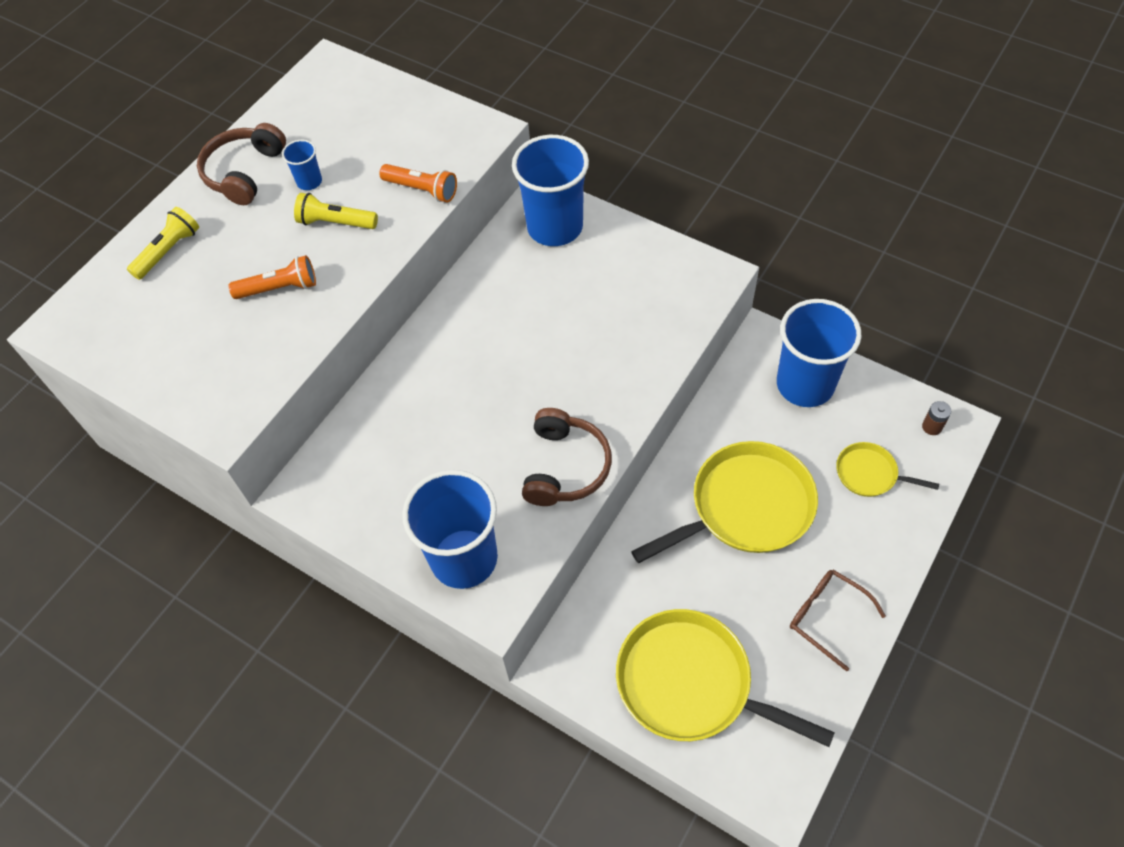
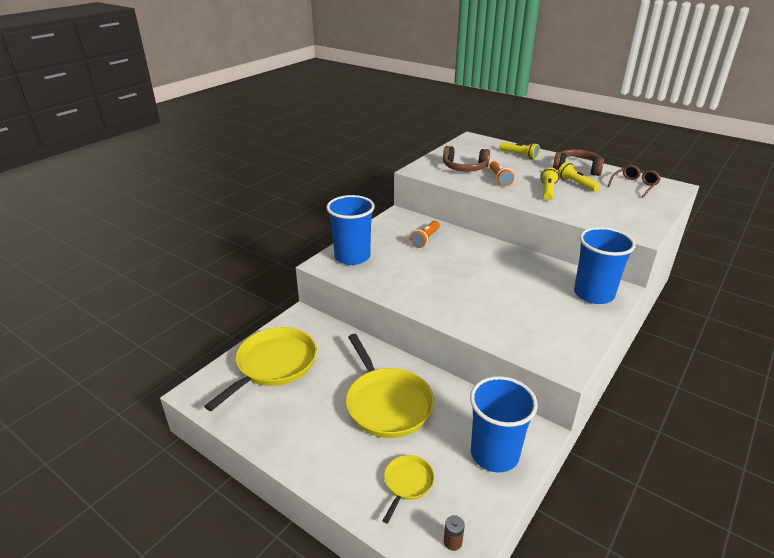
camera: 90 degrees right, 25 degrees down
(309, 182) = (576, 184): blue cup -> yellow flashlight
(422, 190) = (580, 214): orange flashlight -> orange flashlight (425, 239)
(565, 467) = (403, 290): brown headphones -> brown headphones (464, 167)
(827, 617) = (296, 435): brown glasses -> brown glasses (634, 185)

